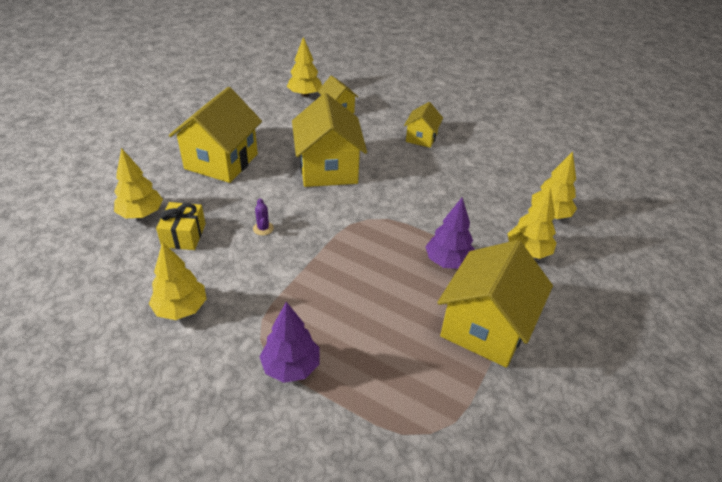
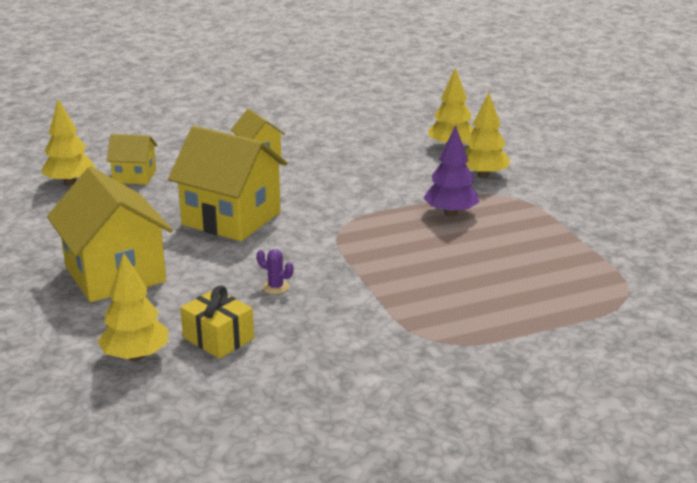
camera: 50 degrees left, 15 degrees down
(181, 308) = (338, 374): yellow tree -> none
(291, 367) = (489, 336): purple tree -> none
(485, 327) = (545, 229): yellow house -> none

